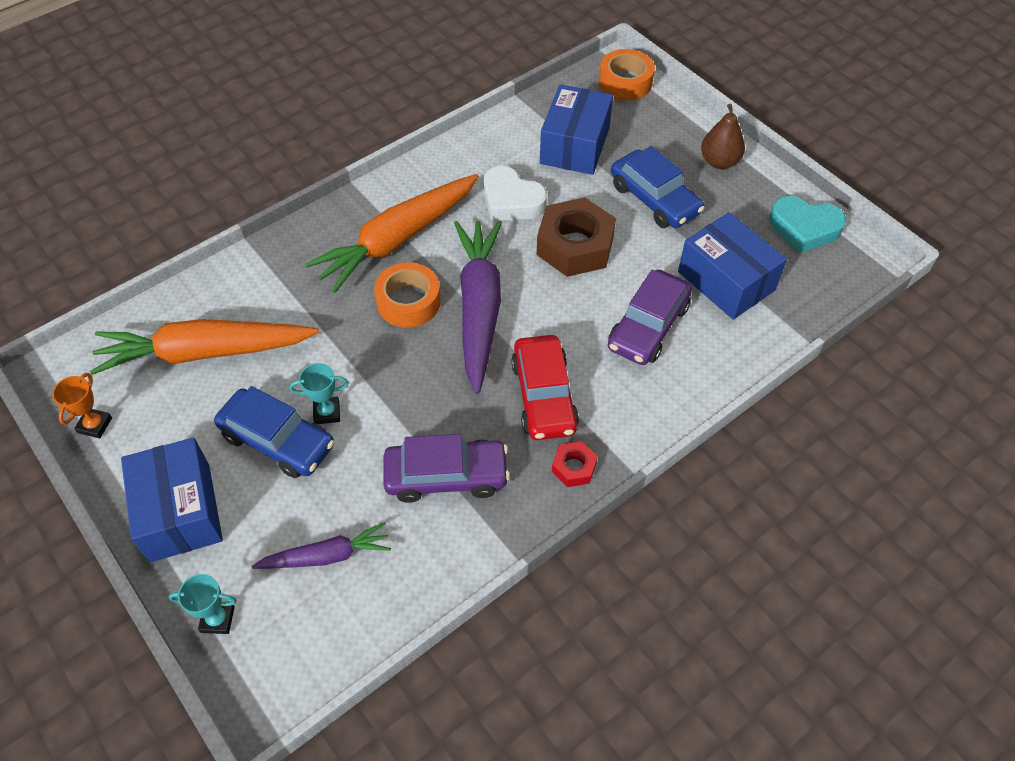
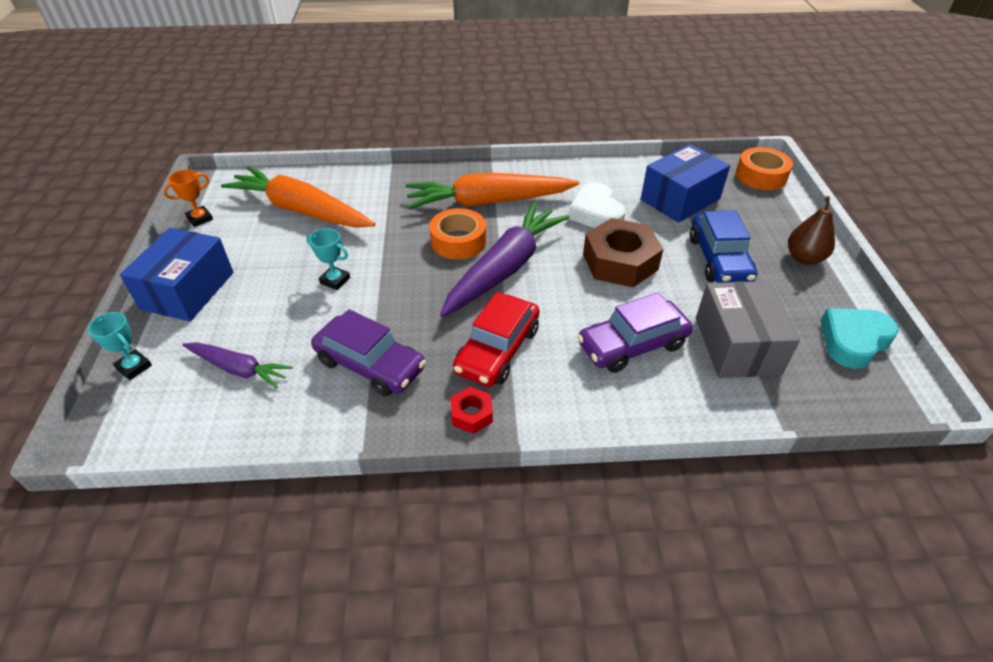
camera: 35 degrees right, 10 degrees down
(277, 441) = (287, 281): blue car -> none
(726, 281) = (737, 345): blue box -> grey box
(804, 228) = (853, 341): turquoise heart -> turquoise heart turned 90 degrees clockwise

